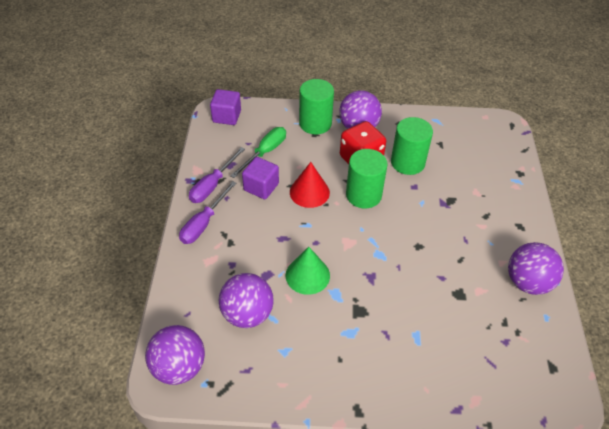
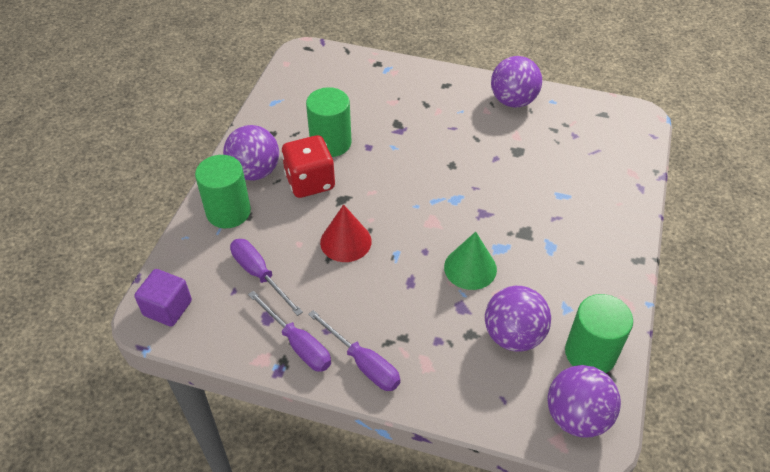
camera: 75 degrees left, 0 degrees up
(261, 187) = (320, 289): purple cube -> none
(265, 152) = (259, 275): green screwdriver -> purple screwdriver
(363, 195) = (367, 192): green cylinder -> green cylinder (590, 353)

